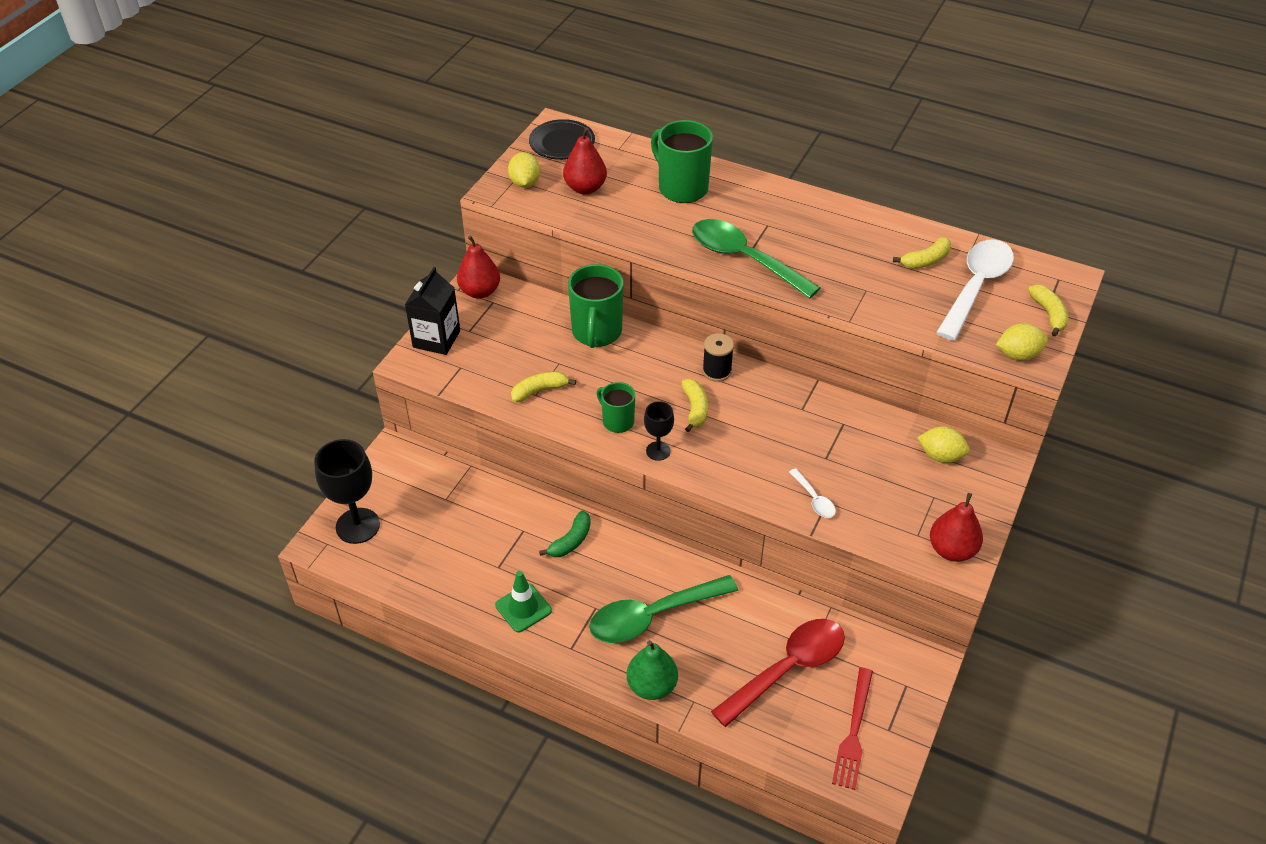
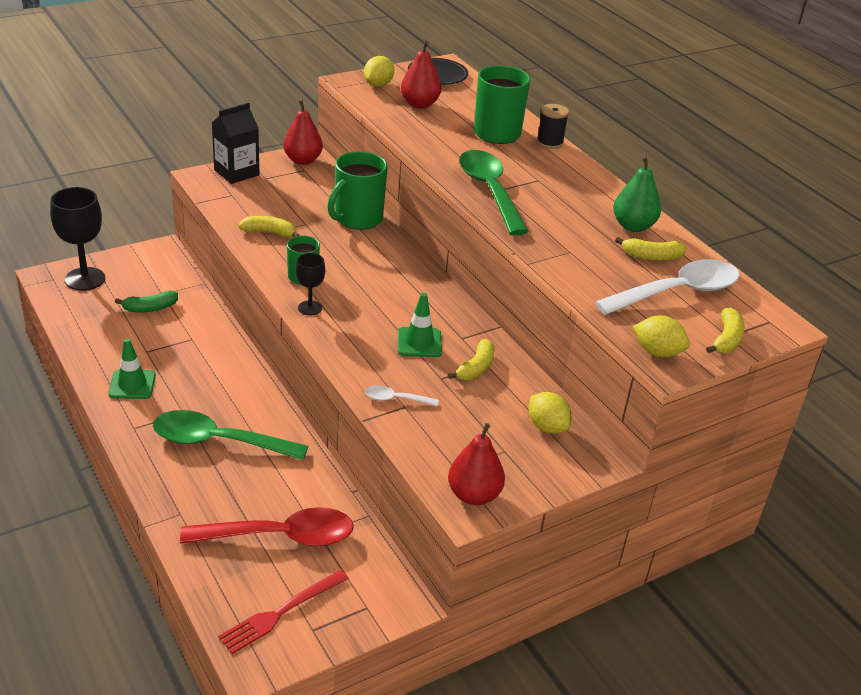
camera: 30 degrees right, 10 degrees down
(571, 541) = (217, 363): green banana -> green banana (150, 308)
(652, 686) = (161, 485): green pear -> green pear (633, 226)
(695, 409) = (373, 297): yellow banana -> yellow banana (476, 368)
(717, 371) = (421, 283): black spool -> black spool (550, 142)
(776, 433) = (419, 342): none -> green traffic cone
(814, 499) = (396, 399): white spoon -> white spoon turned 90 degrees clockwise

